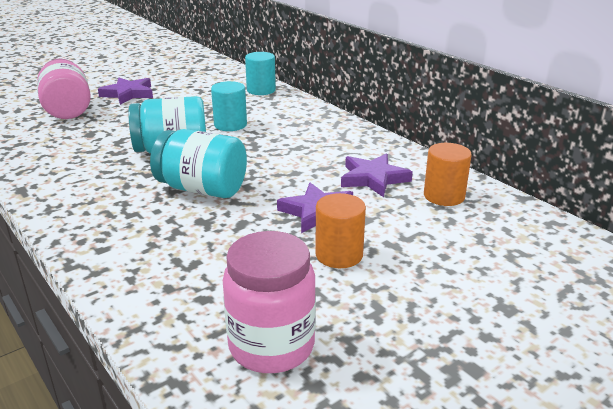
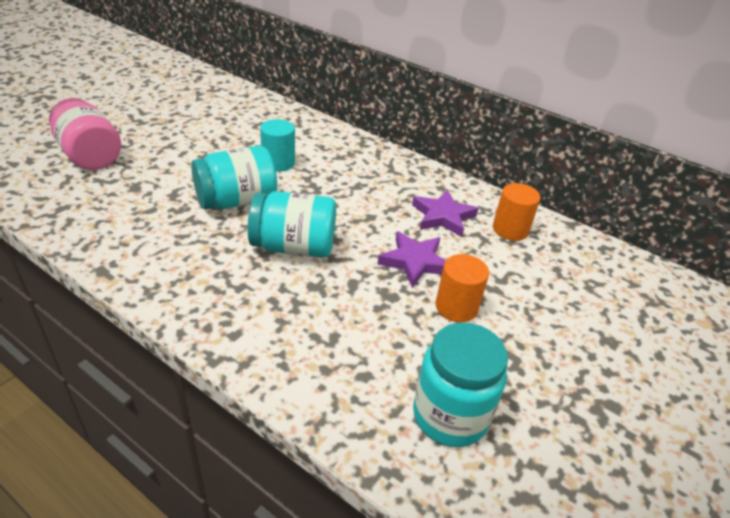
camera: 20 degrees left, 10 degrees up
(128, 94) = (147, 129): purple star -> none
(261, 90) = (285, 115): turquoise cylinder -> none
(271, 346) = (450, 416): pink jar -> turquoise jar

